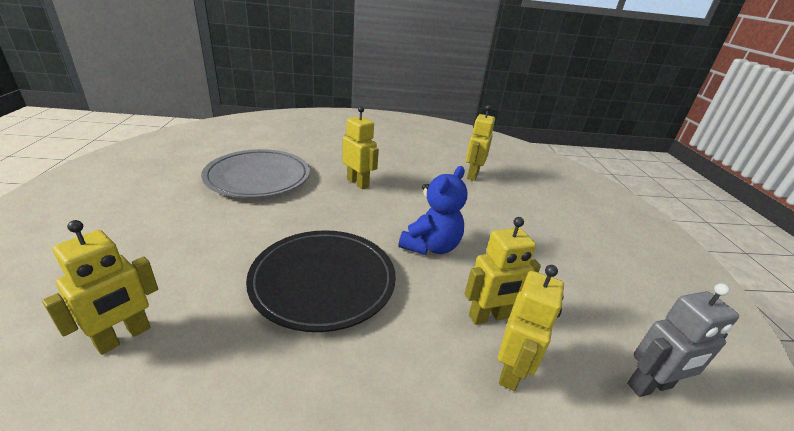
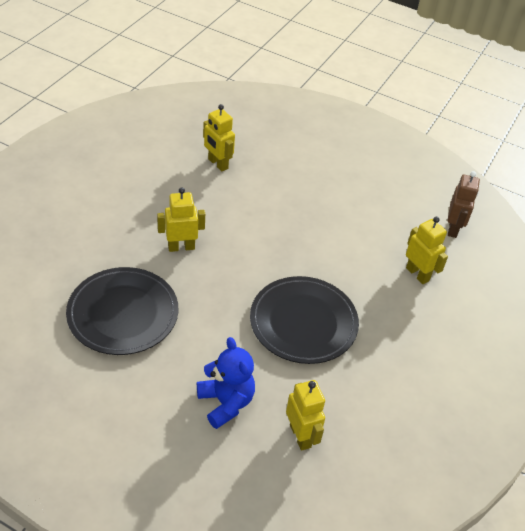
camera: 60 degrees left, 15 degrees up
(258, 177) = (123, 314): grey plate -> black plate
(430, 246) = (300, 248): blue teddy bear -> blue teddy bear (226, 402)
(488, 317) = (379, 259): yellow robot -> none
(650, 386) = (453, 229): grey robot -> brown robot

